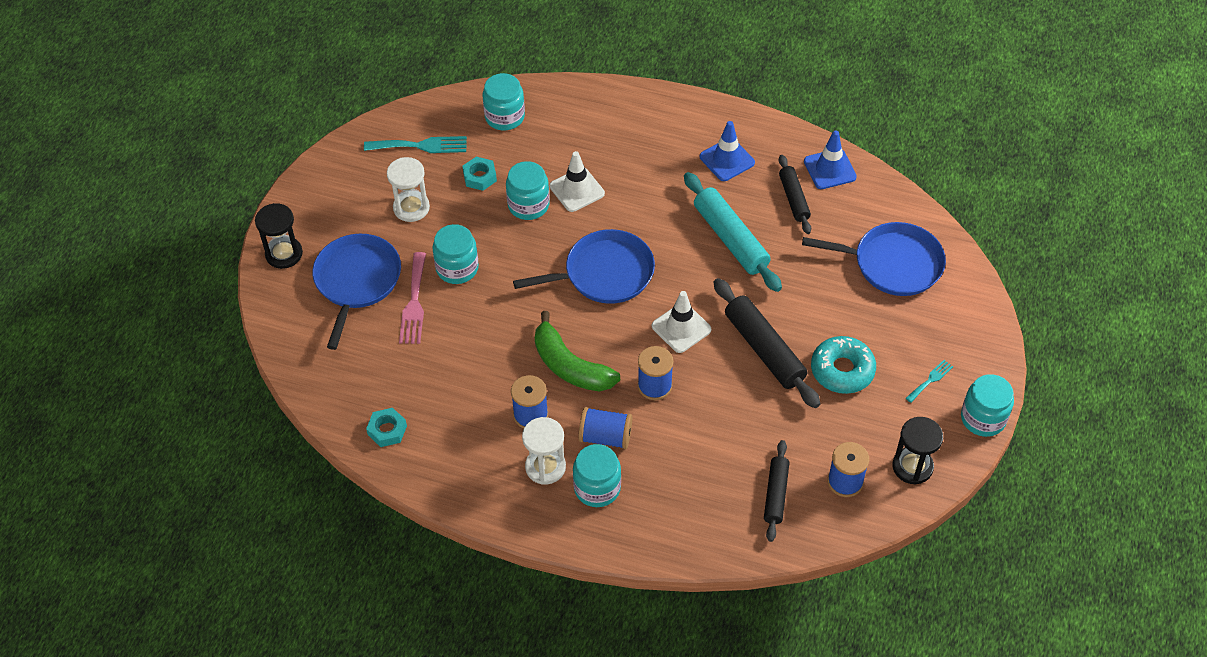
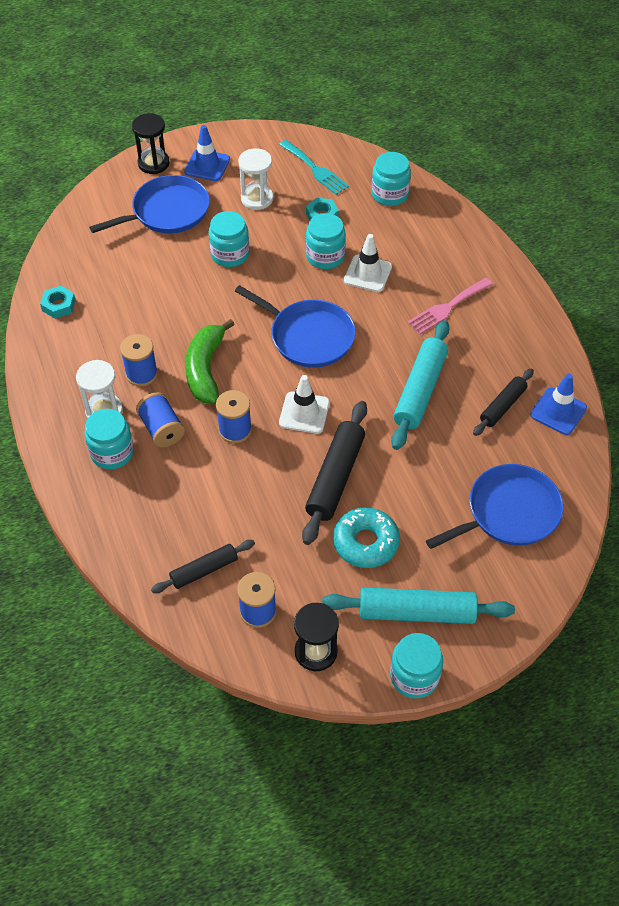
camera: 50 degrees right, 0 degrees up
(414, 303) = (178, 251): pink fork -> pink fork (447, 307)
(727, 160) = (493, 341): blue traffic cone -> blue traffic cone (207, 165)
(892, 264) = (508, 512): blue pan -> blue pan turned 90 degrees counterclockwise
(930, 380) = (416, 612): turquoise fork -> turquoise rolling pin

